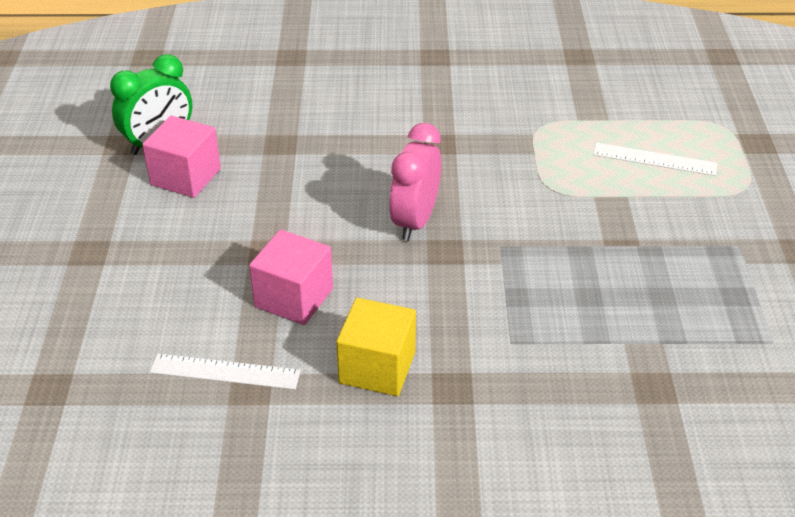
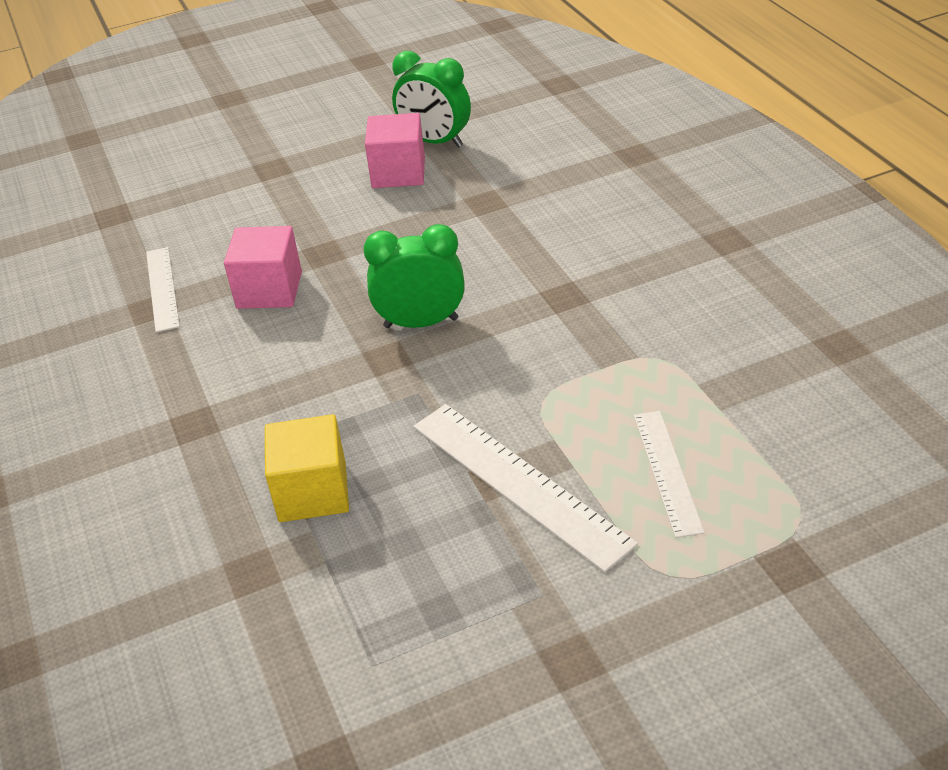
camera: 70 degrees right, 0 degrees up
(377, 367) = (201, 369): yellow cube -> yellow cube (312, 492)
(415, 221) = (421, 323): pink clock -> green clock
(630, 224) = (519, 483): none -> white ruler

